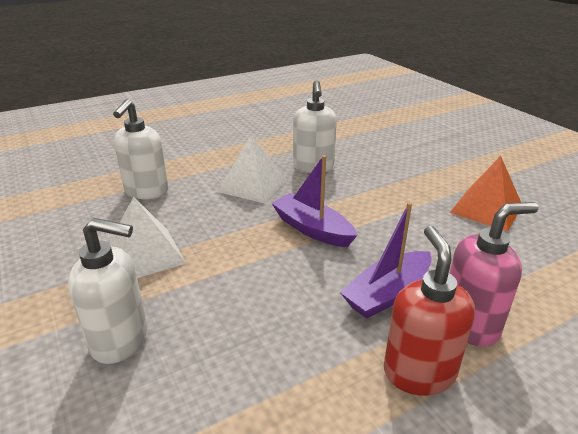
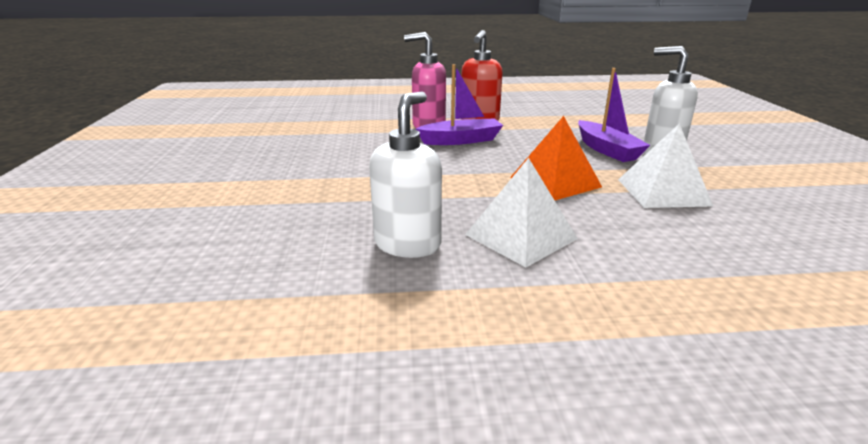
camera: 155 degrees left, 5 degrees down
(146, 192) = (696, 263): white soap dispenser -> none
(312, 229) = (481, 179): purple boat -> purple boat (607, 150)
(486, 209) = (295, 162): orange pyramid -> orange pyramid (555, 182)

